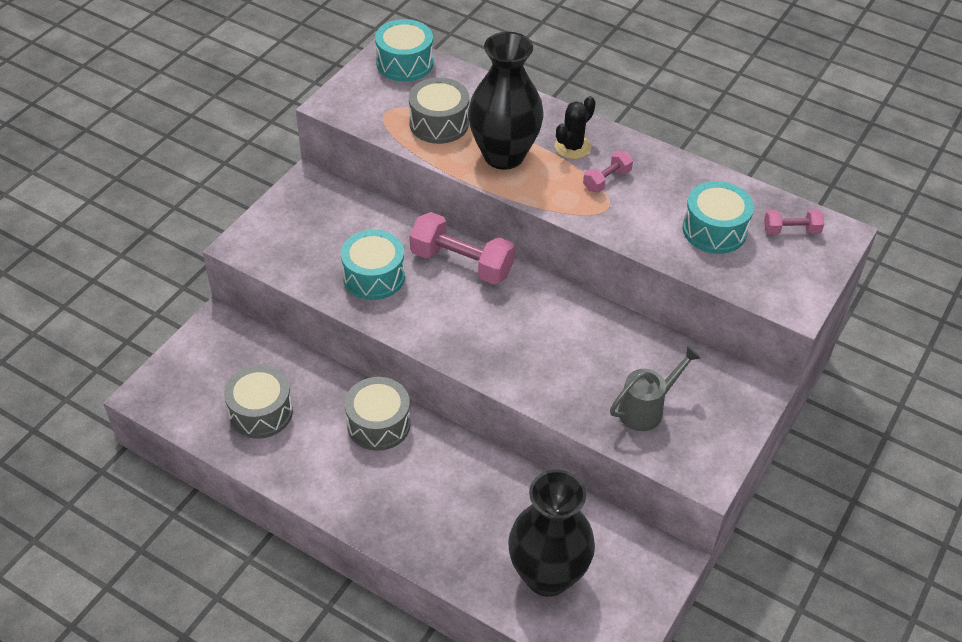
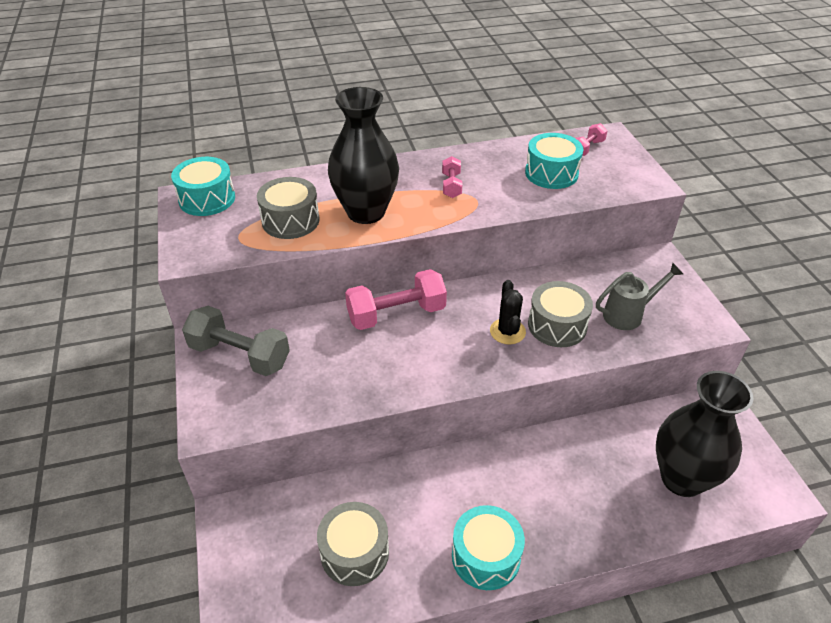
camera: 45 degrees left, 5 degrees down
(317, 210) = (240, 355): none -> grey dumbbell
(374, 276) = (348, 369): turquoise drum -> turquoise drum (486, 556)
(378, 424) = (450, 480): grey drum -> grey drum (557, 325)
(572, 147) = (402, 180): black cactus -> black cactus (507, 331)
(646, 409) = (628, 314): grey watering can -> grey watering can turned 60 degrees clockwise

